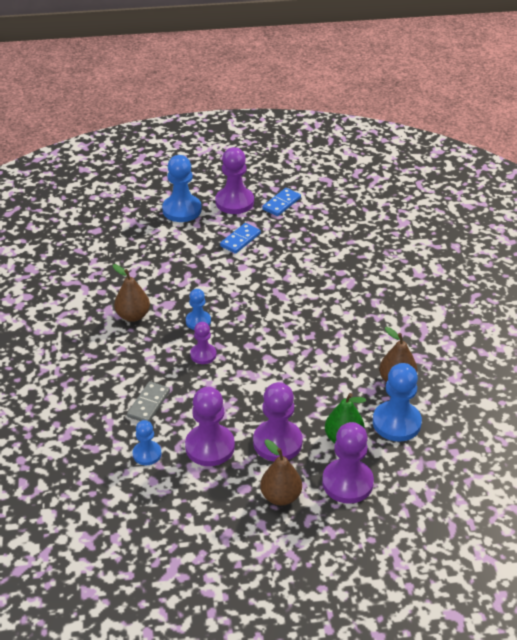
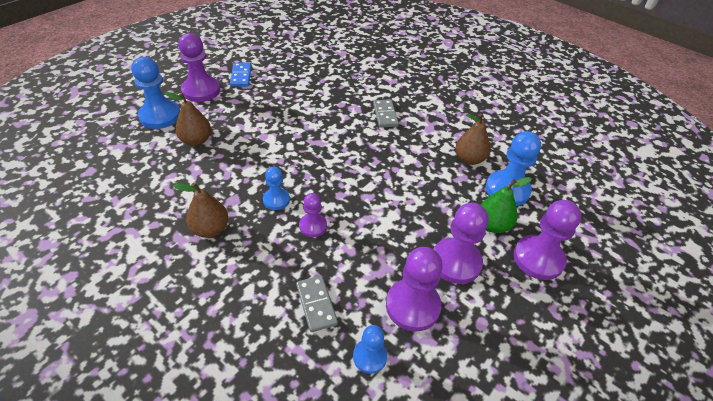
camera: 45 degrees left, 5 degrees up
(240, 240) = (238, 116): blue domino -> none
(281, 496) = (514, 307): brown pear -> brown pear (196, 140)
(369, 302) = (385, 115): none -> grey domino

